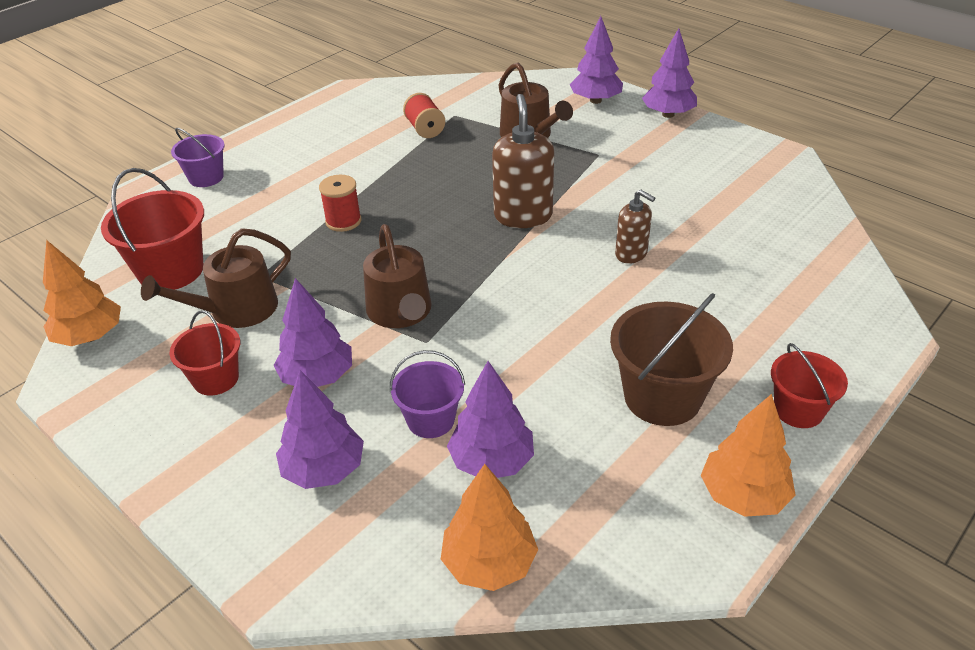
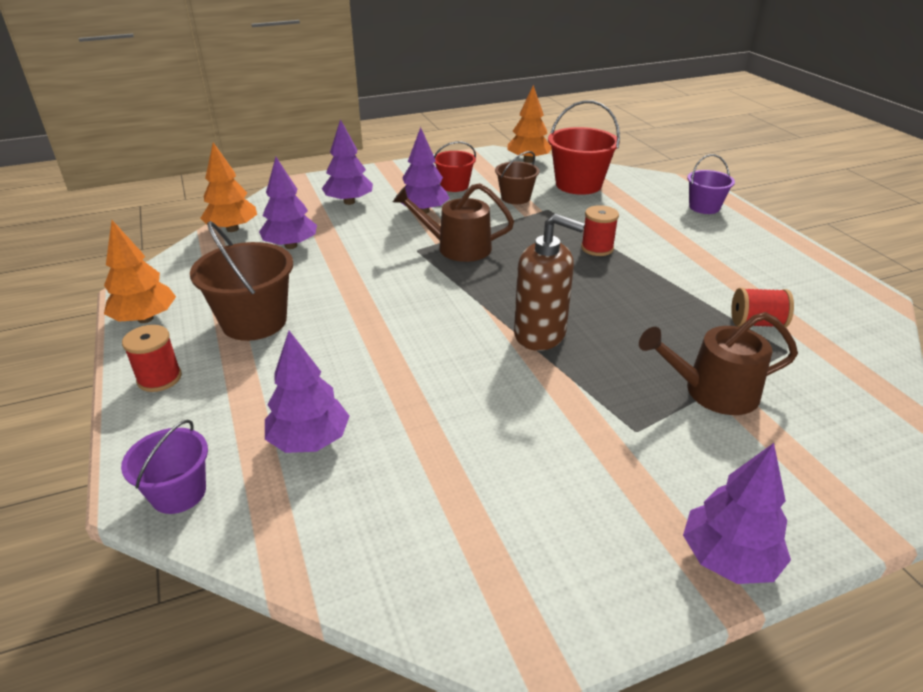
camera: 115 degrees right, 5 degrees down
(236, 310) = (515, 198): brown watering can -> brown bucket
(431, 420) = (345, 236): purple bucket -> purple bucket (178, 493)
(595, 100) = (803, 492): purple tree -> purple tree (310, 440)
(631, 254) = (425, 375): brown soap dispenser -> none
(798, 410) = (159, 378): red bucket -> red spool

